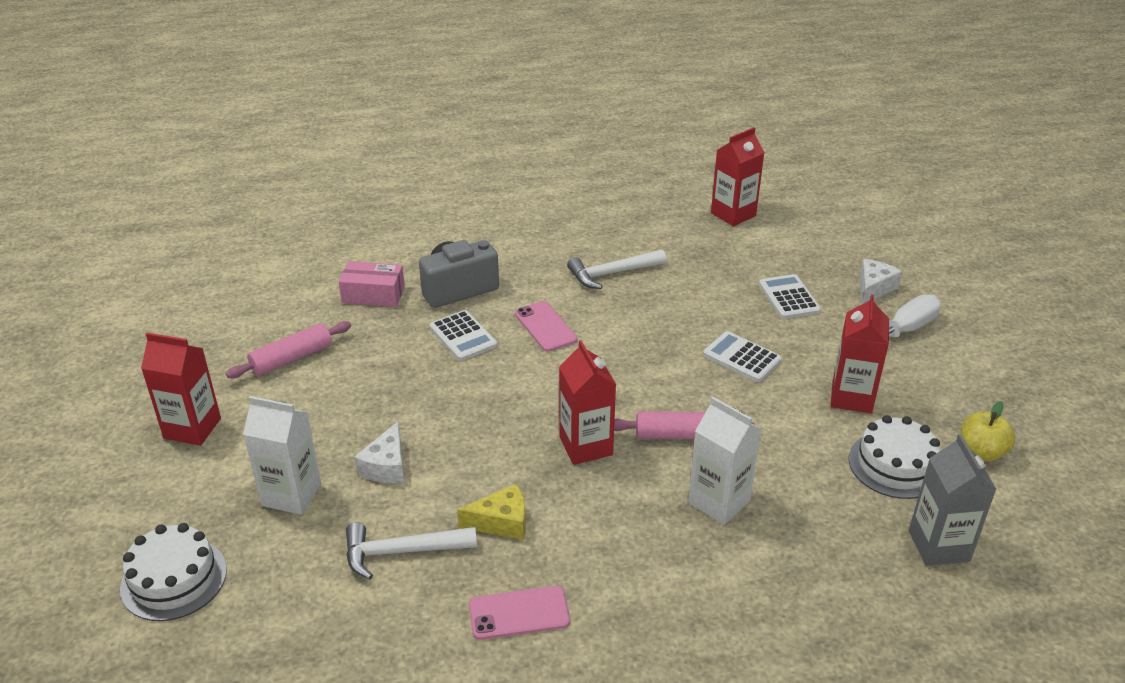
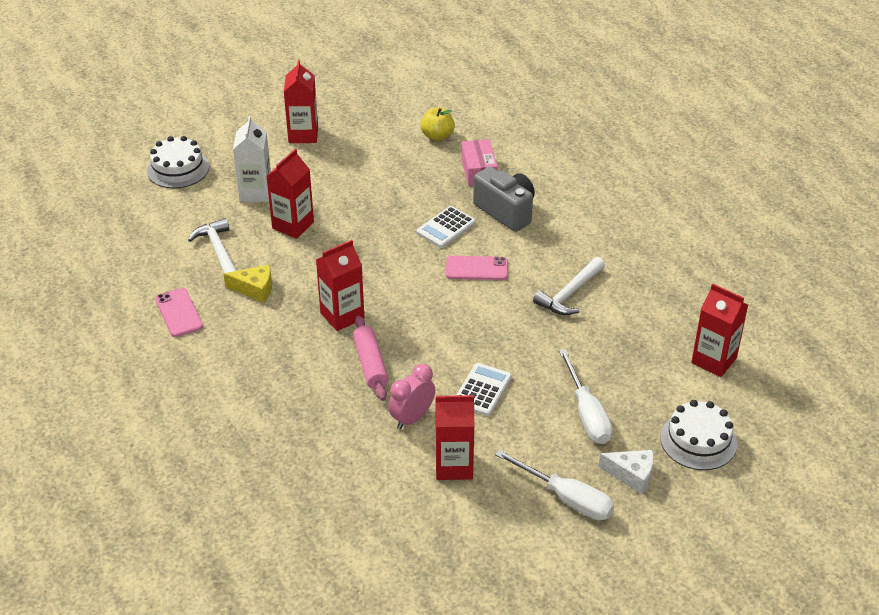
camera: 75 degrees right, 5 degrees up
(292, 358) = (388, 154): pink rolling pin -> none
(386, 466) = (293, 225): white cheese -> red carton
(502, 522) = (255, 289): yellow cheese -> yellow cheese turned 60 degrees counterclockwise
(545, 327) = (477, 268): pink phone -> pink phone turned 45 degrees clockwise
(612, 273) = (570, 293): white hammer -> white hammer turned 105 degrees counterclockwise
(719, 501) = (303, 395): white carton -> none
(775, 416) = (412, 418): none -> pink clock
(789, 297) = (587, 413): white calculator -> white screwdriver
(895, 465) = (375, 497): white cake -> white cake (698, 440)
(939, 546) = (288, 526): grey carton -> none
(981, 452) = (409, 556): yellow apple -> yellow apple (437, 136)

